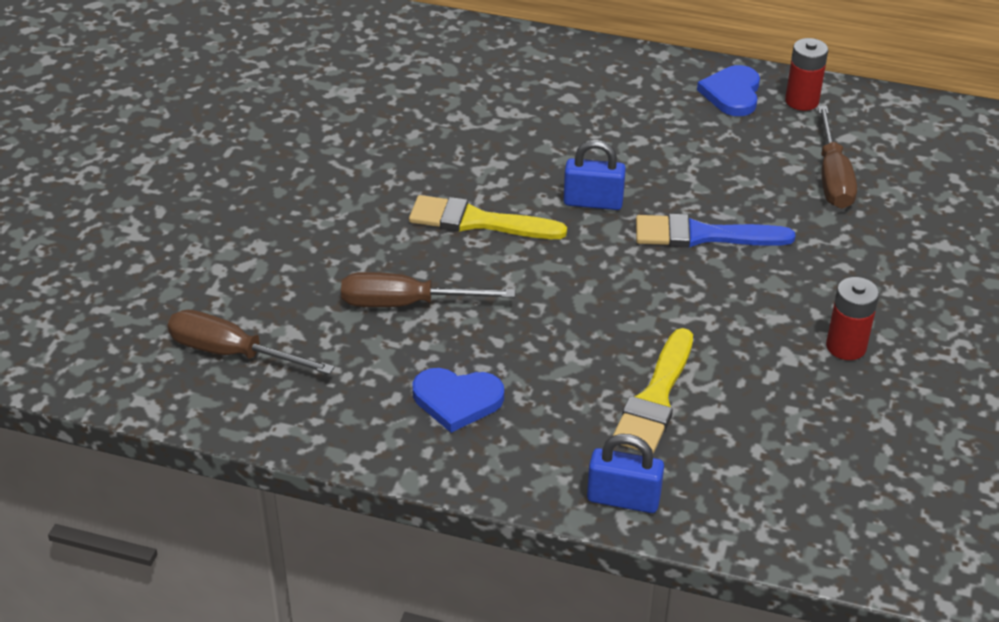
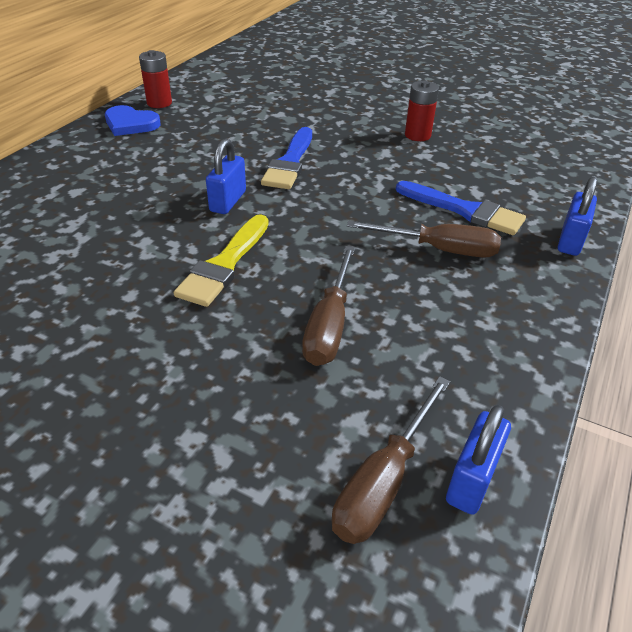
camera: 80 degrees left, 0 degrees up
(240, 404) = (471, 480): none -> blue padlock
(457, 400) = (466, 309): blue heart -> none
(655, 398) = (464, 210): yellow brush -> blue brush
(832, 177) = (249, 109): brown screwdriver -> brown screwdriver (439, 249)

